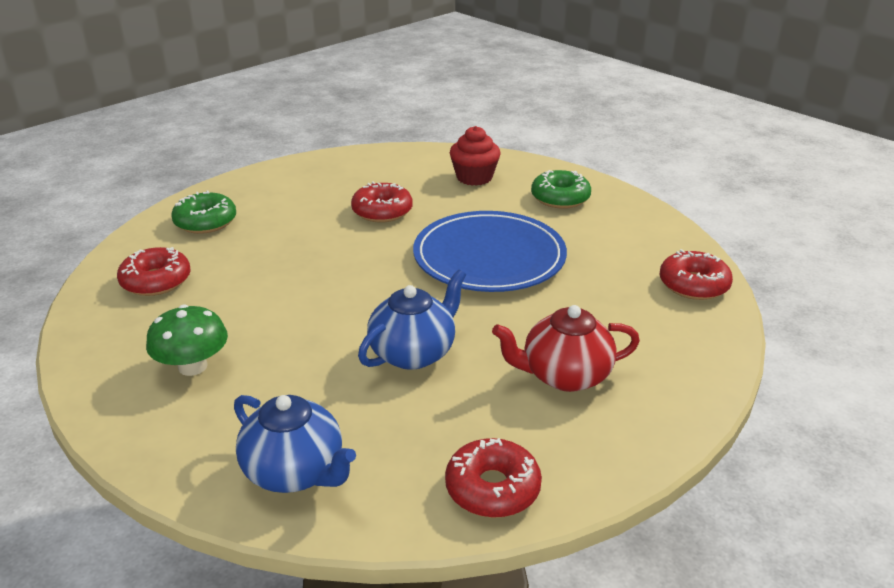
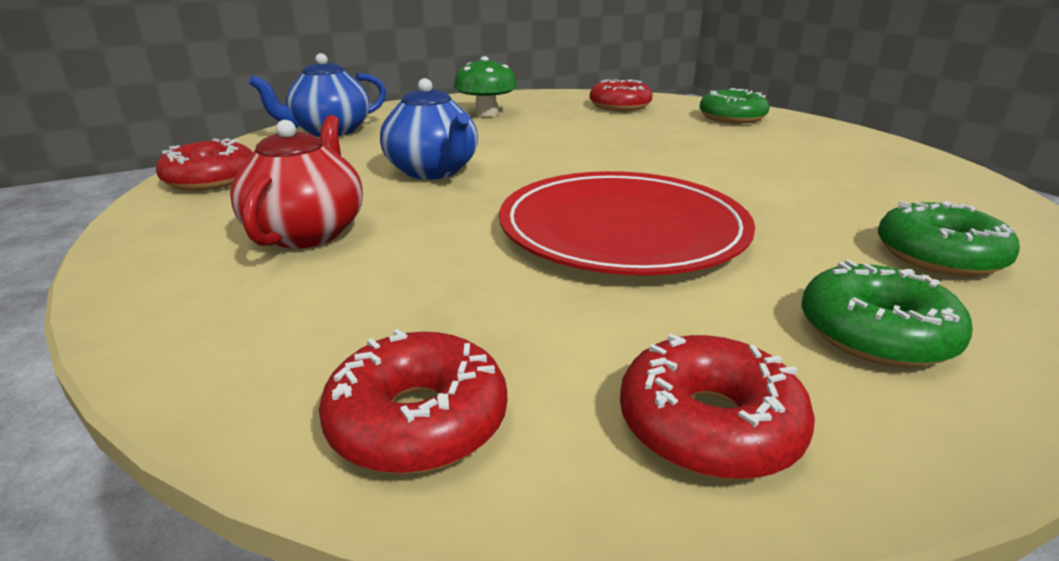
camera: 105 degrees right, 5 degrees down
(382, 211) = (770, 182): red donut -> red donut (709, 425)
(474, 177) = (938, 256): red cupcake -> green donut
(489, 257) = (622, 229): blue plate -> red plate

